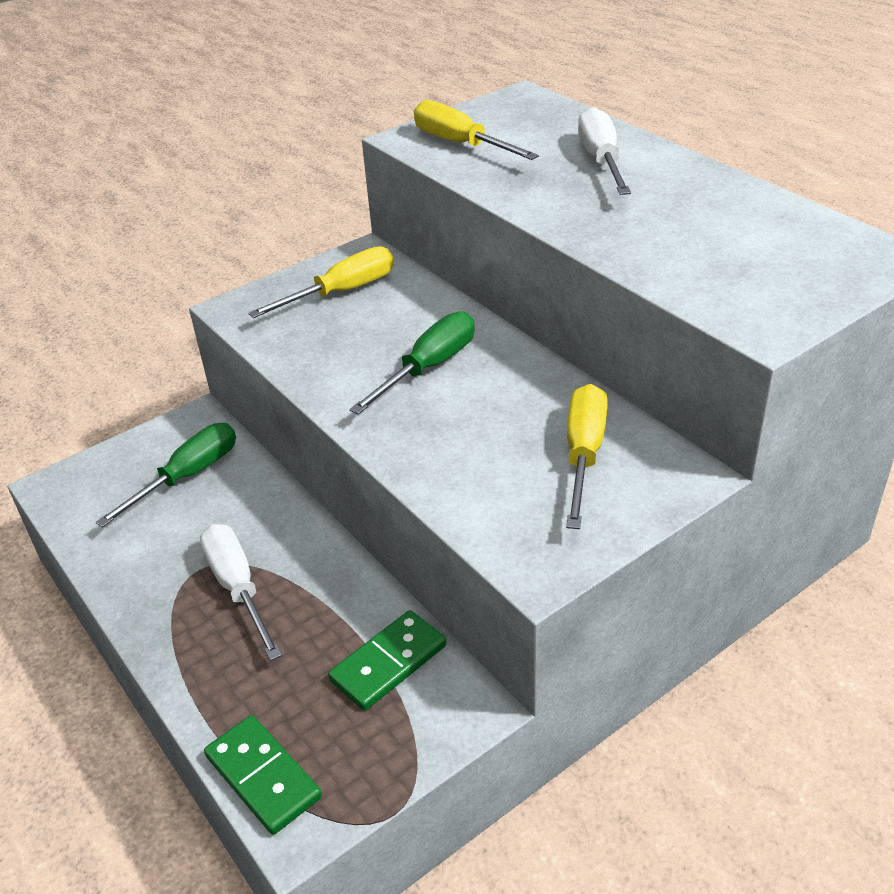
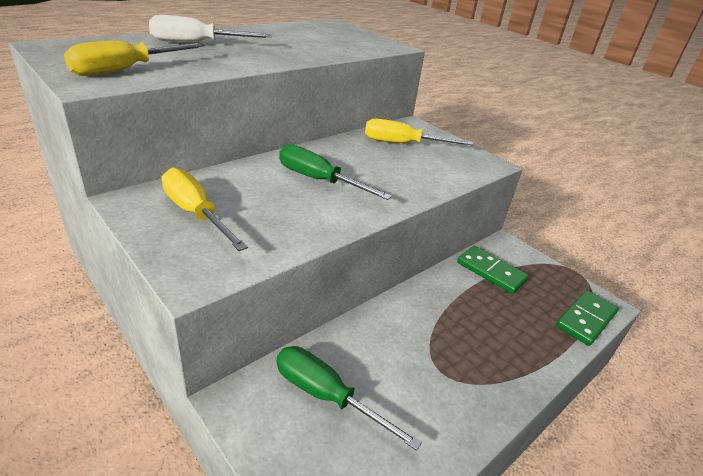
camera: 100 degrees left, 5 degrees down
(238, 588) = (453, 344): white screwdriver -> none

